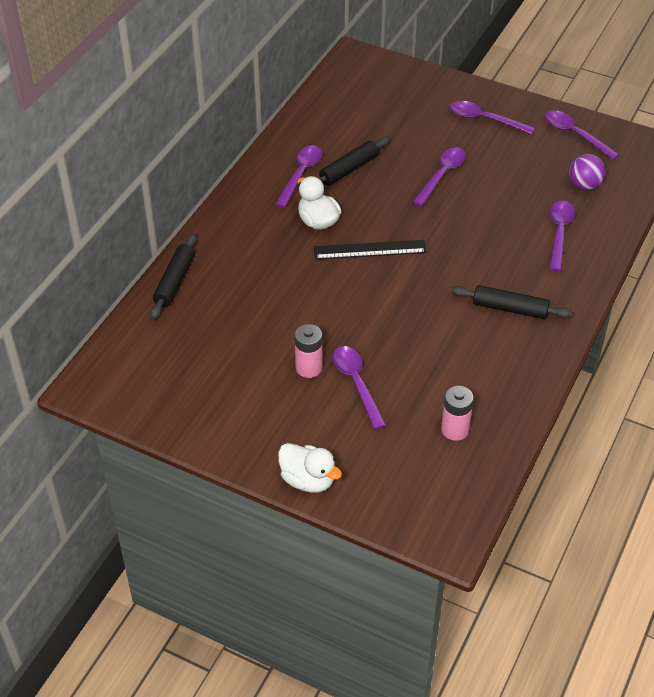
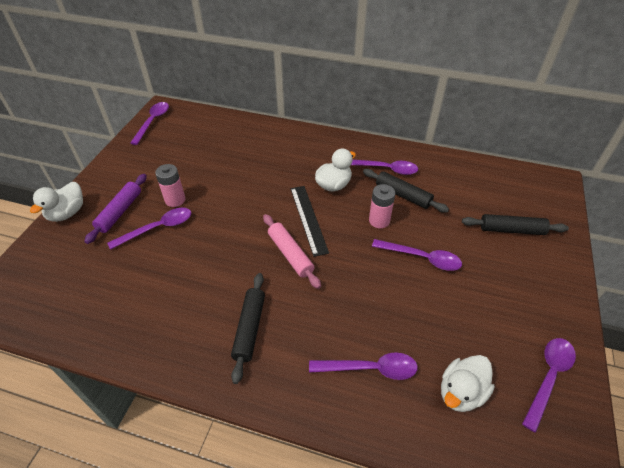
camera: 80 degrees right, 0 degrees up
(175, 282) = (255, 127): black rolling pin -> black rolling pin (511, 230)
(318, 423) = (120, 212): none -> purple rolling pin
(420, 270) = (290, 254): none -> pink rolling pin
(455, 430) = (101, 297): pink battery -> pink battery (379, 221)
(485, 119) = (524, 285): purple spoon -> purple spoon (153, 122)
(584, 185) = (461, 392): purple ball -> white duck

